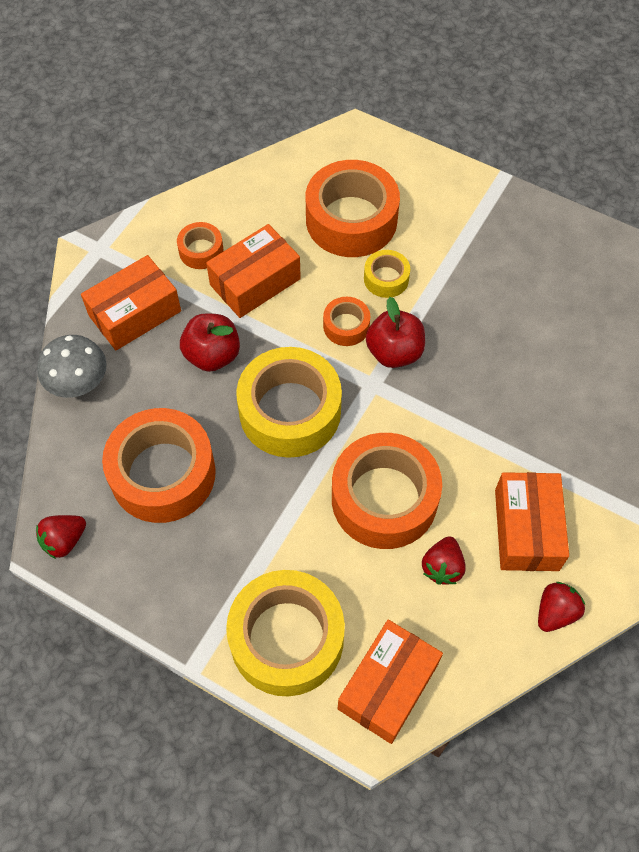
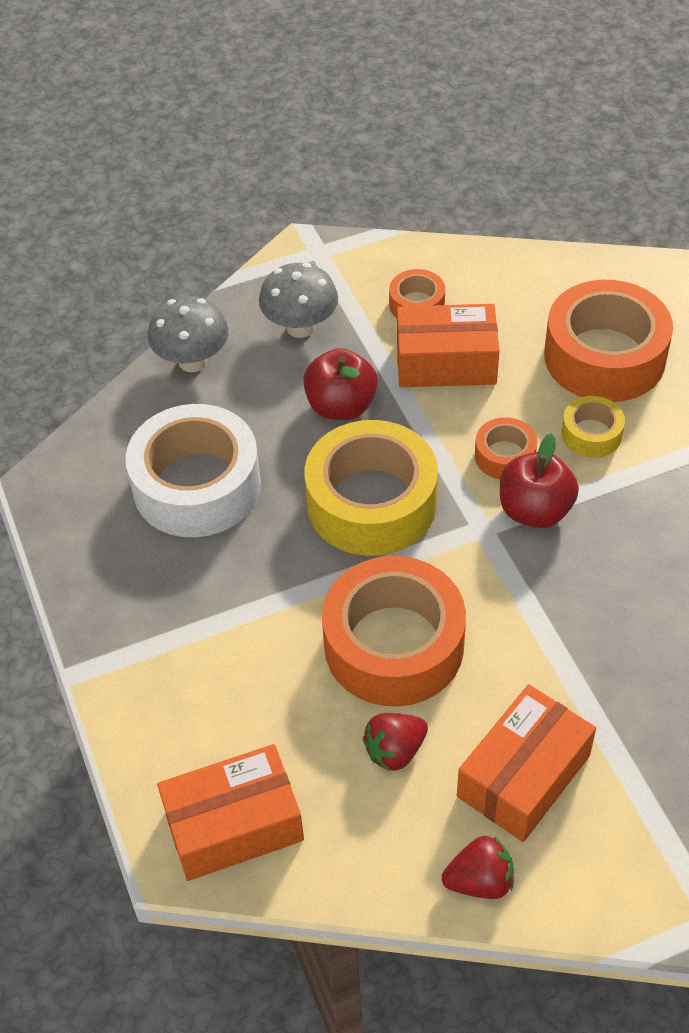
camera: 40 degrees right, 10 degrees down
(64, 541) = (57, 489): red strawberry -> none
(135, 313) = (300, 327): orange box -> grey mushroom
(163, 473) = (197, 485): orange tape -> white tape
(286, 638) = (176, 710): yellow tape -> none

